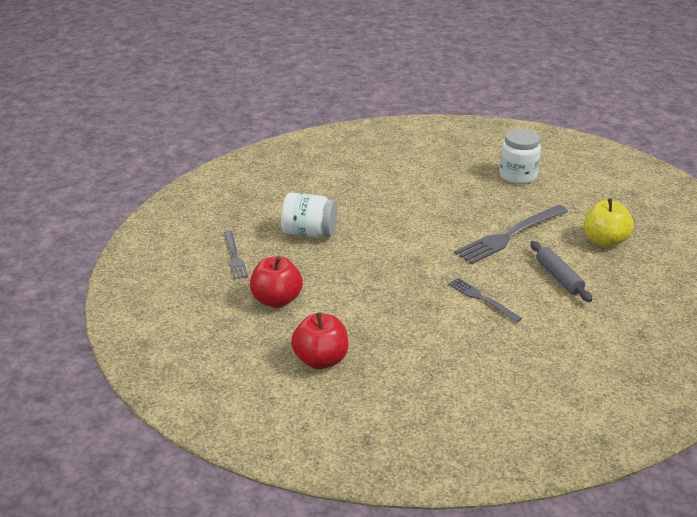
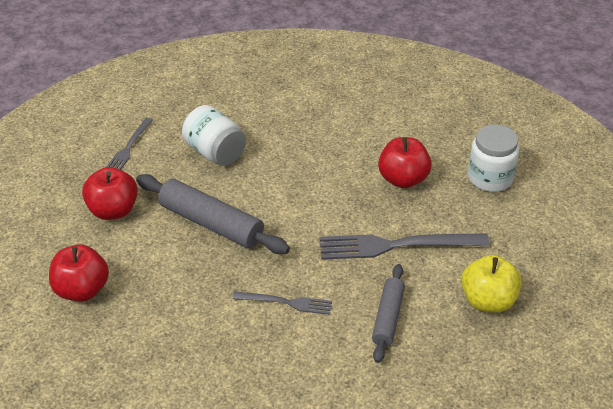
camera: 35 degrees right, 10 degrees up
(365, 276) = (211, 223): none -> grey rolling pin
(464, 197) = (403, 179): none -> red apple
(482, 299) = (286, 302): grey fork -> grey fork turned 105 degrees clockwise

